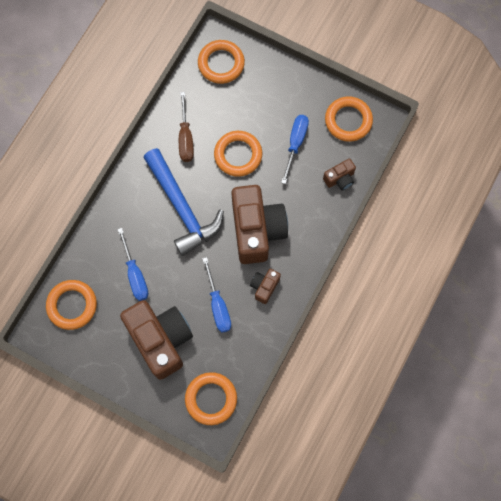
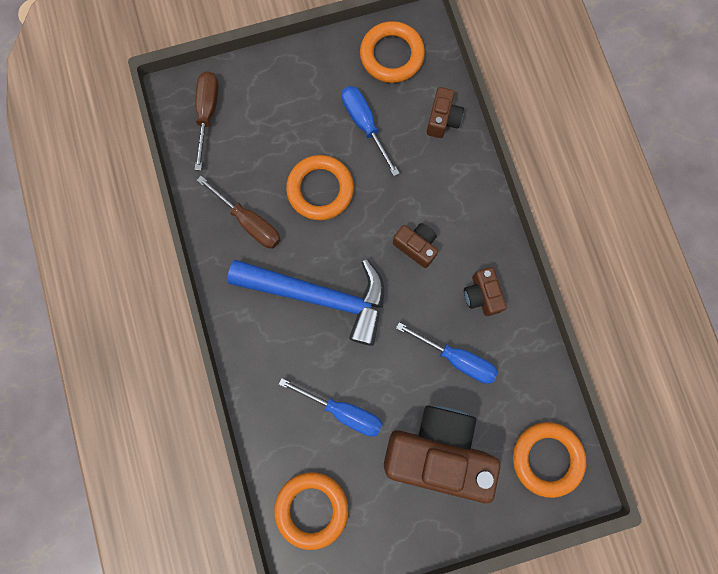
camera: 45 degrees left, 5 degrees up
(221, 64) = (207, 113): orange ring -> brown screwdriver
(256, 230) = (416, 246): brown camera -> brown camera, size x0.45

